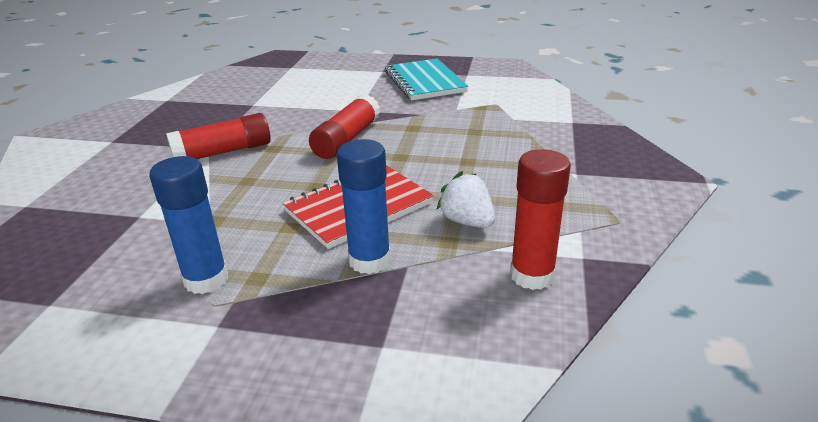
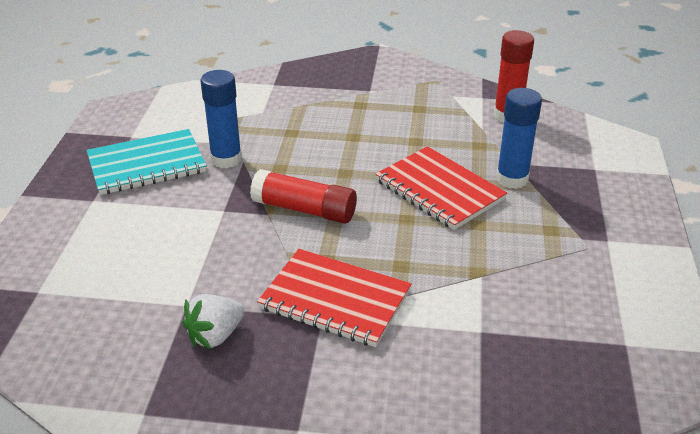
camera: 95 degrees left, 5 degrees up
(206, 280) = (562, 257): blue glue stick -> blue glue stick (226, 159)
(223, 152) = (335, 300): red glue stick -> red notebook
(467, 221) = (450, 138): white strawberry -> white strawberry (215, 336)

